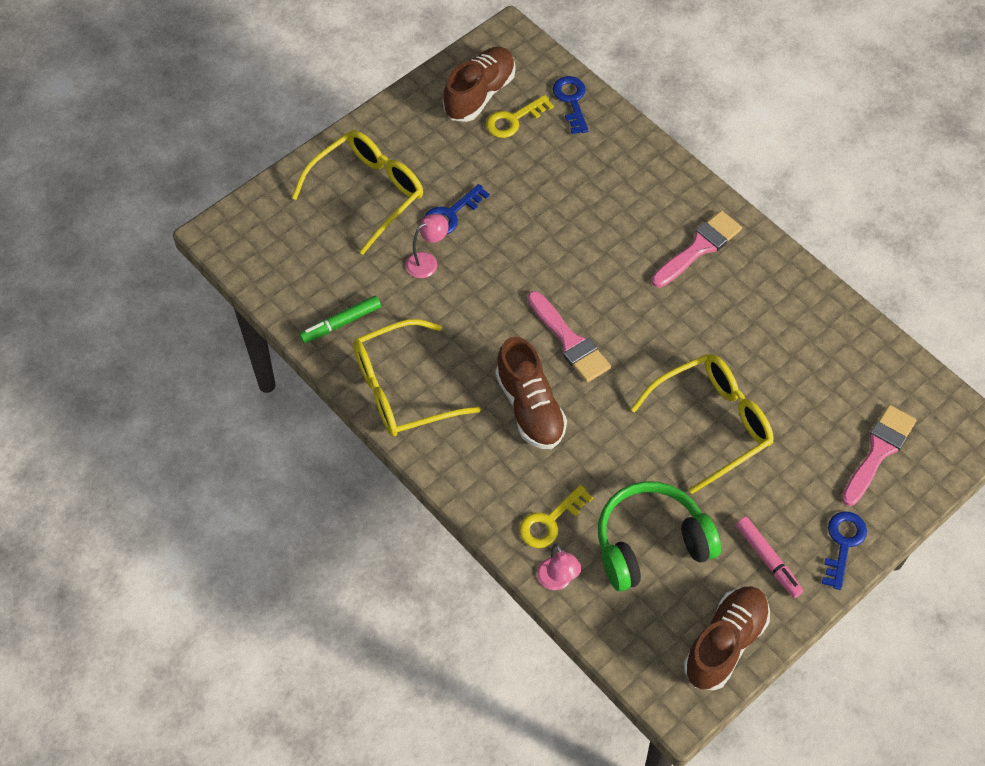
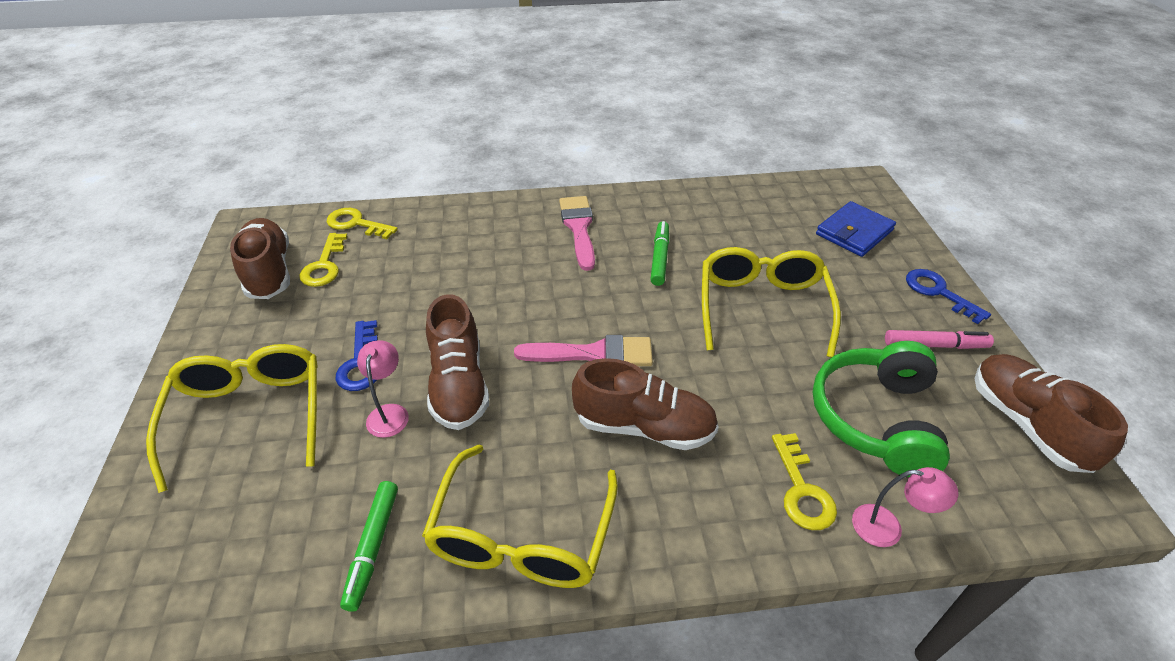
camera: 55 degrees left, 15 degrees down
(478, 282) = (458, 384): none -> brown shoe
(571, 101) = (356, 224): blue key -> yellow key
(711, 324) = (659, 258): none -> green marker
(878, 451) = (854, 232): pink brush -> blue wallet

